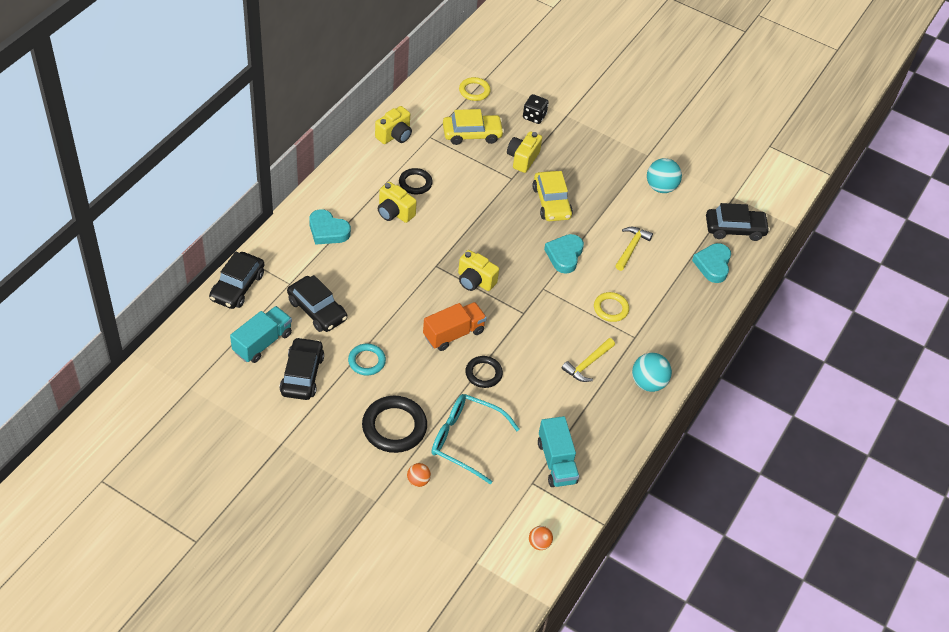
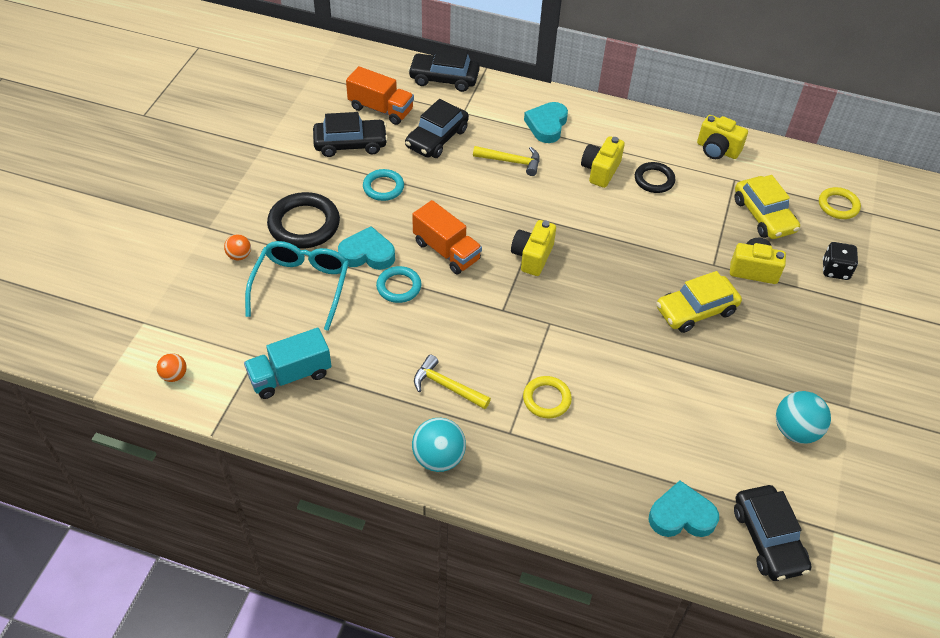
camera: 80 degrees right, 0 degrees up
(262, 342) = (381, 109): turquoise truck -> orange truck
(483, 373) = (399, 287): black ring -> turquoise ring
(564, 255) = (613, 337): turquoise heart -> turquoise heart (367, 254)
(631, 248) = (663, 408): yellow hammer -> yellow hammer (511, 161)

